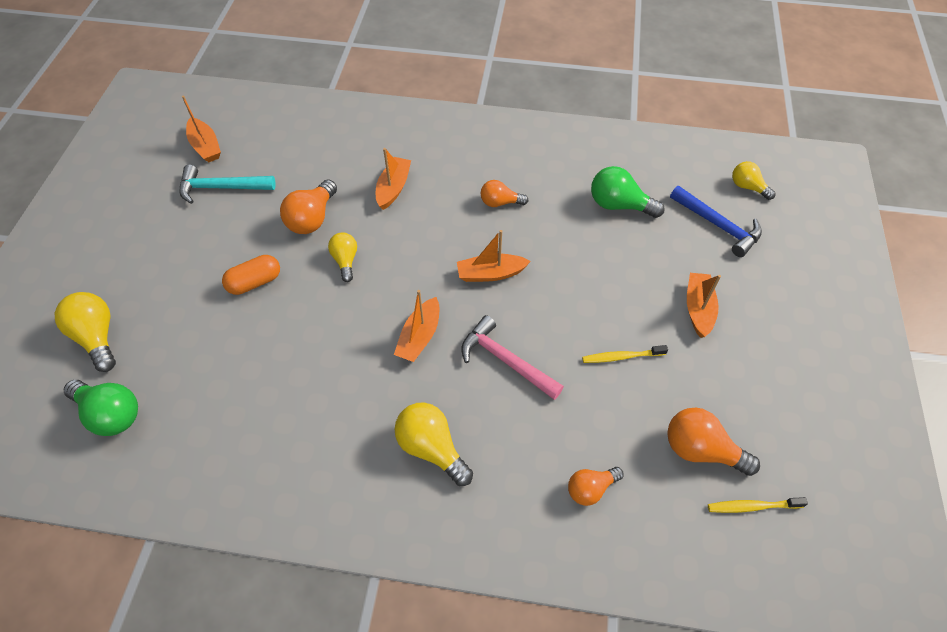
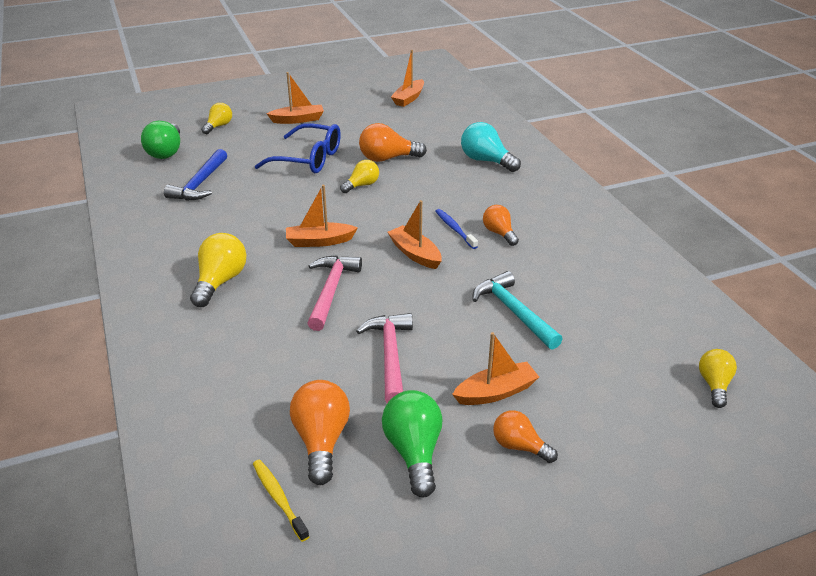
camera: 60 degrees right, 20 degrees down
(97, 337) = (218, 126): yellow light bulb -> yellow light bulb, size x0.64
(222, 188) = (378, 117): turquoise hammer -> turquoise hammer (514, 312)
(255, 282) = (308, 159): orange capsule -> blue glasses
(379, 152) = (486, 161): none -> turquoise light bulb
(393, 188) = (455, 179): orange boat -> orange boat (298, 120)
(472, 228) = (454, 229): none -> blue toothbrush
(590, 489) = (233, 379): orange light bulb -> orange light bulb (519, 446)
(619, 205) = (575, 300): green light bulb -> green light bulb (414, 452)
(621, 357) = (390, 356): yellow toothbrush -> pink hammer
(717, 225) = (627, 376): blue hammer -> blue hammer (200, 184)

